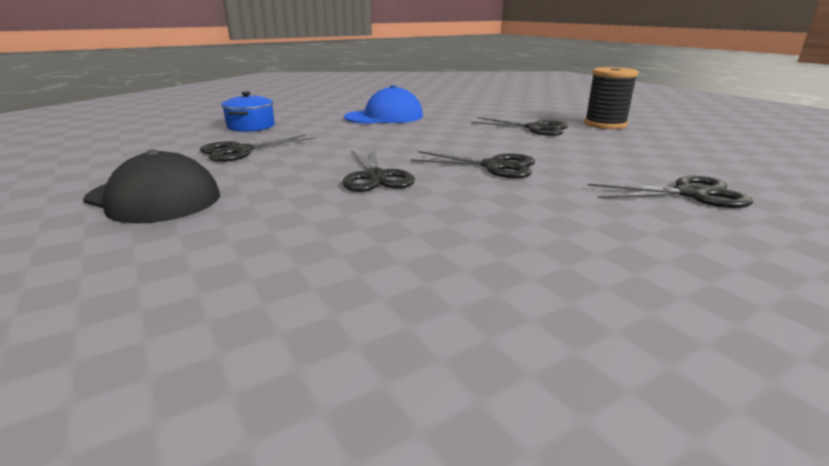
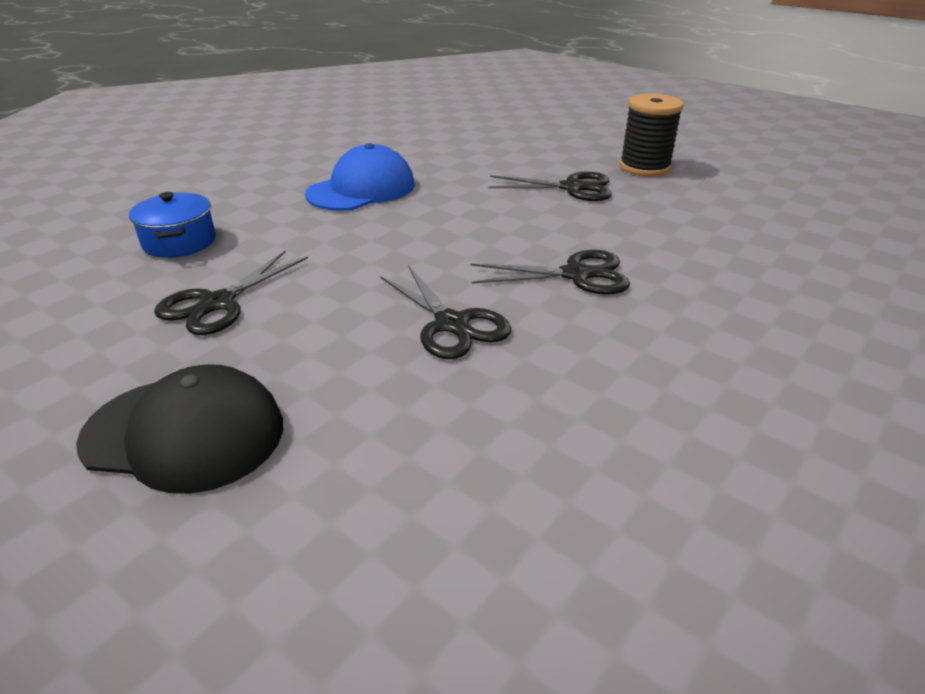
camera: 20 degrees left, 10 degrees up
(690, 194) = (801, 286): black scissors -> none

